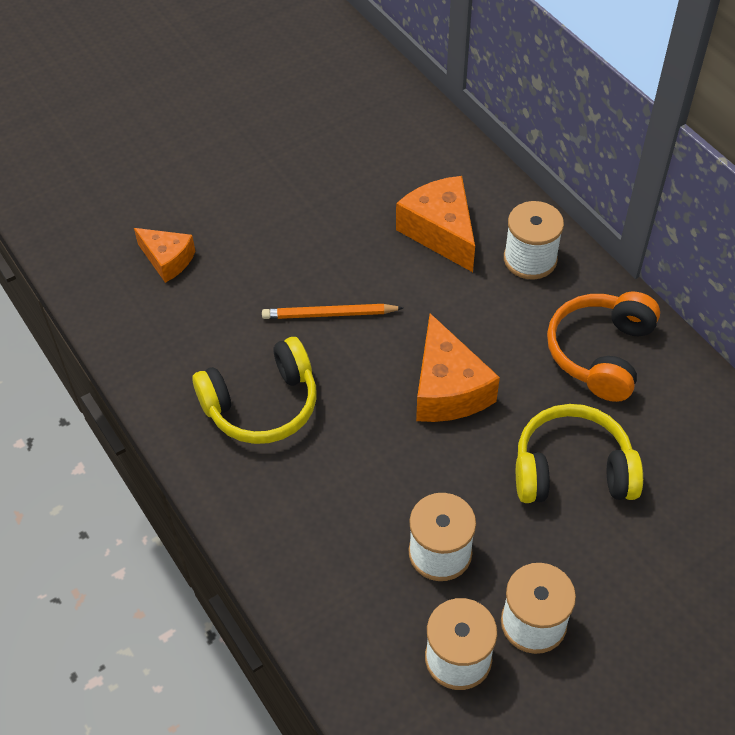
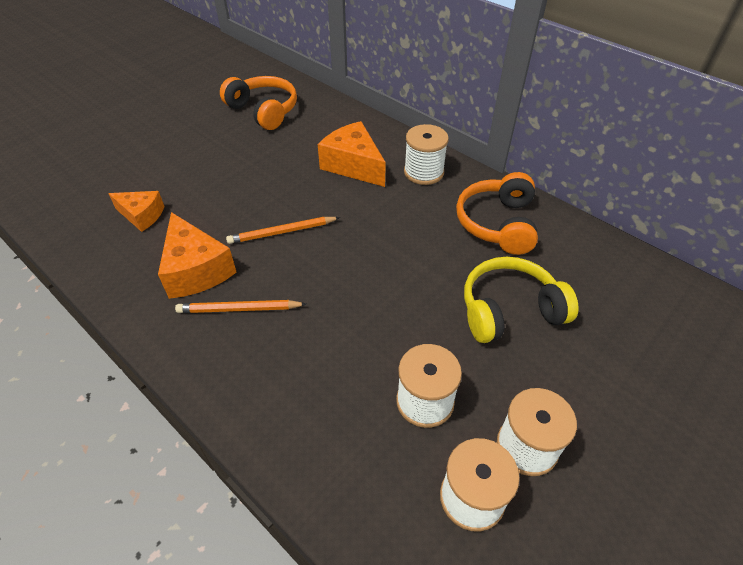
camera: 15 degrees left, 5 degrees down
(262, 405) = (239, 309): yellow headphones -> orange pencil
(342, 122) = (263, 111): none -> orange headphones
(448, 389) = (391, 268): orange cheese -> orange cheese (196, 270)

